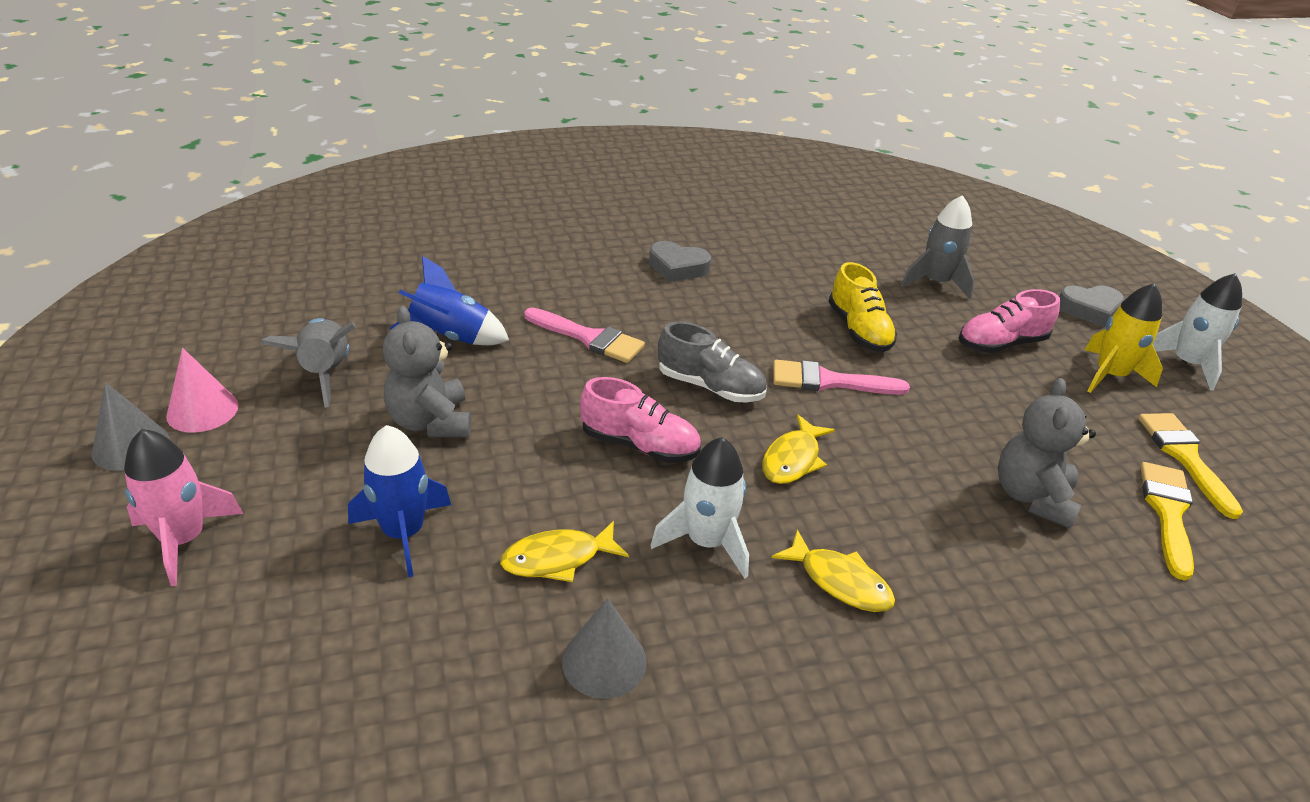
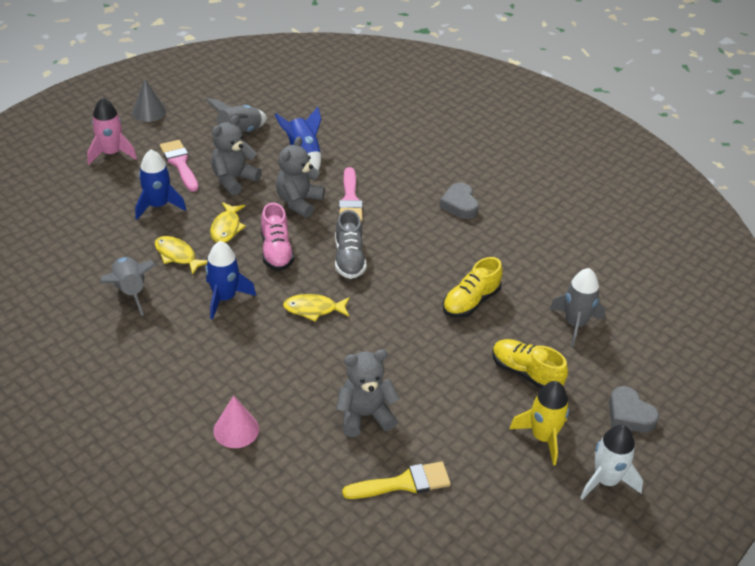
camera: 60 degrees right, 5 degrees up
(202, 410) = (185, 116): pink cone -> pink cone (236, 429)
(550, 382) = (299, 202): none -> grey teddy bear
(604, 661) = (130, 292): grey cone -> grey rocket
(706, 541) = (225, 298): white rocket -> blue rocket
(829, 381) = (400, 303): pink brush -> pink brush (179, 163)
(839, 581) = (233, 352): yellow fish -> yellow fish (226, 228)
(1001, 344) = (526, 373): pink shoe -> yellow shoe
(1184, 457) = (475, 488): yellow brush -> none

